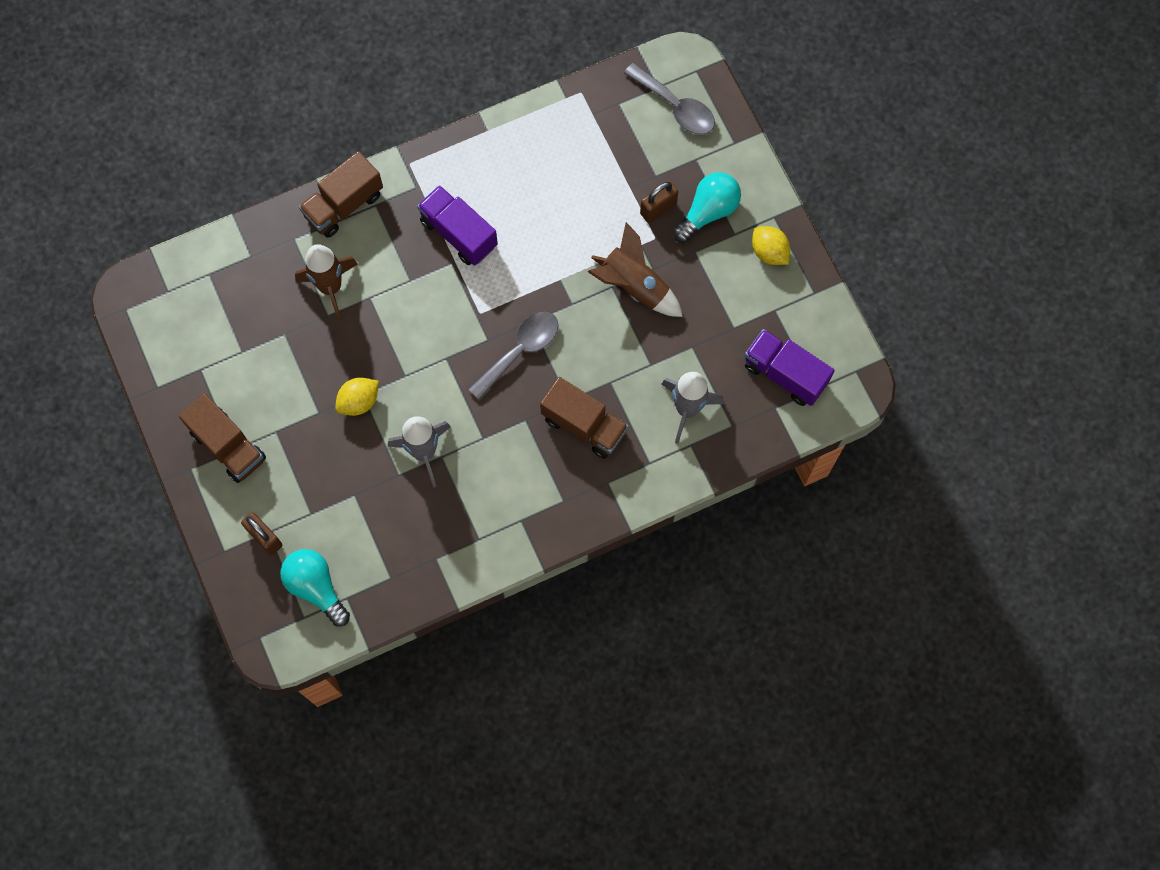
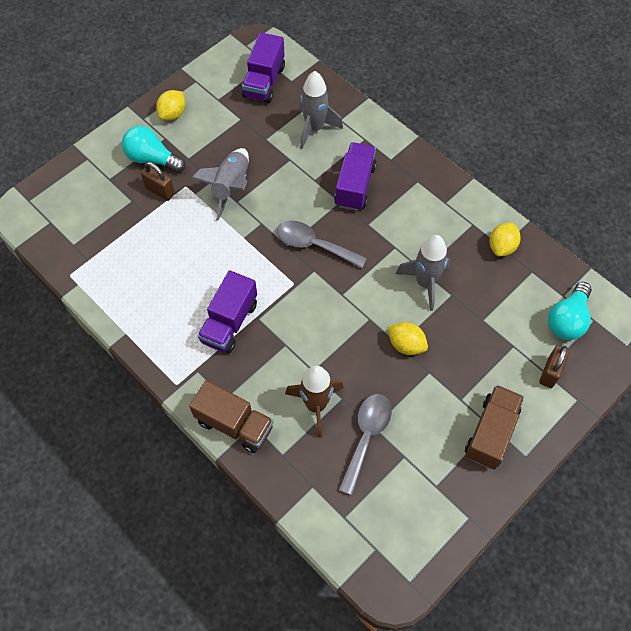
camera: 110 degrees left, 10 degrees down
(435, 558) = (501, 247): none -> yellow lemon
(584, 425) = (355, 186): brown truck -> purple truck
(634, 286) = (231, 187): brown rocket -> grey rocket
(676, 107) = (65, 204): grey spoon -> grey spoon (366, 436)

